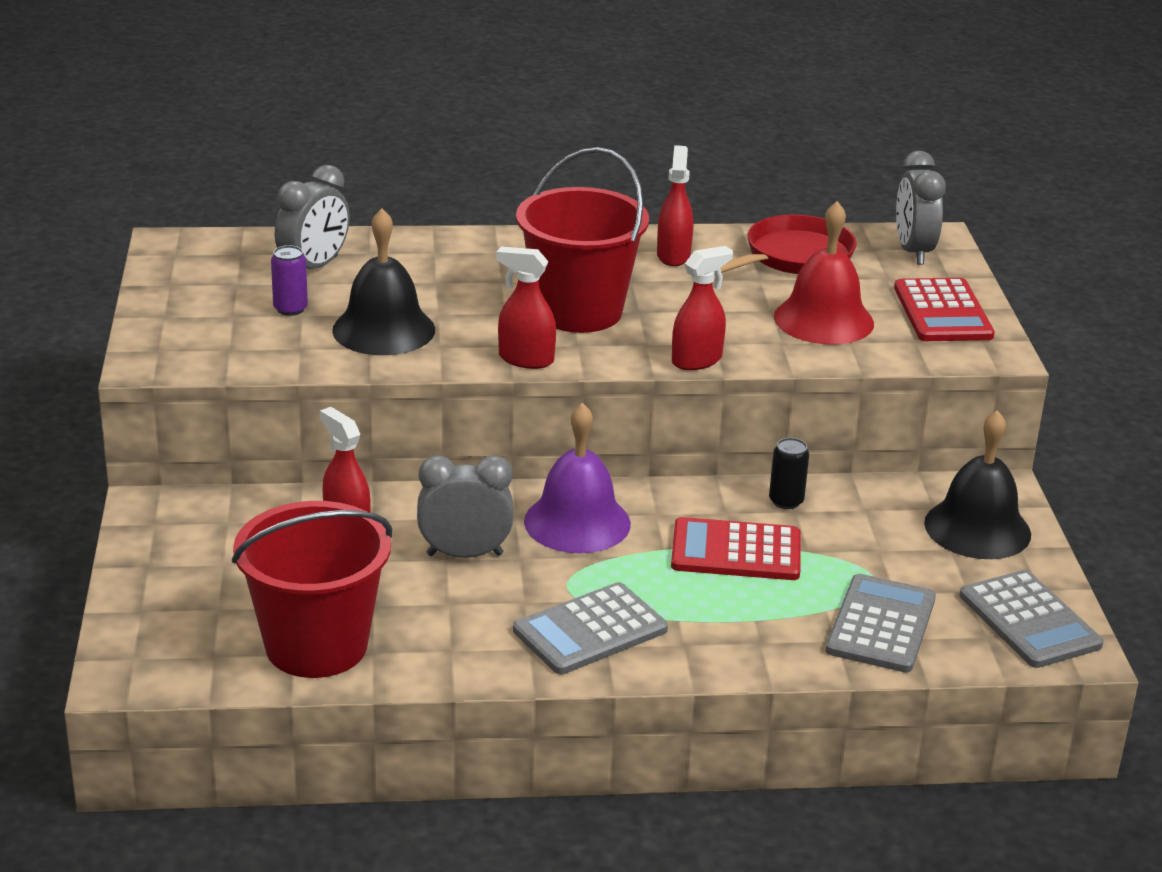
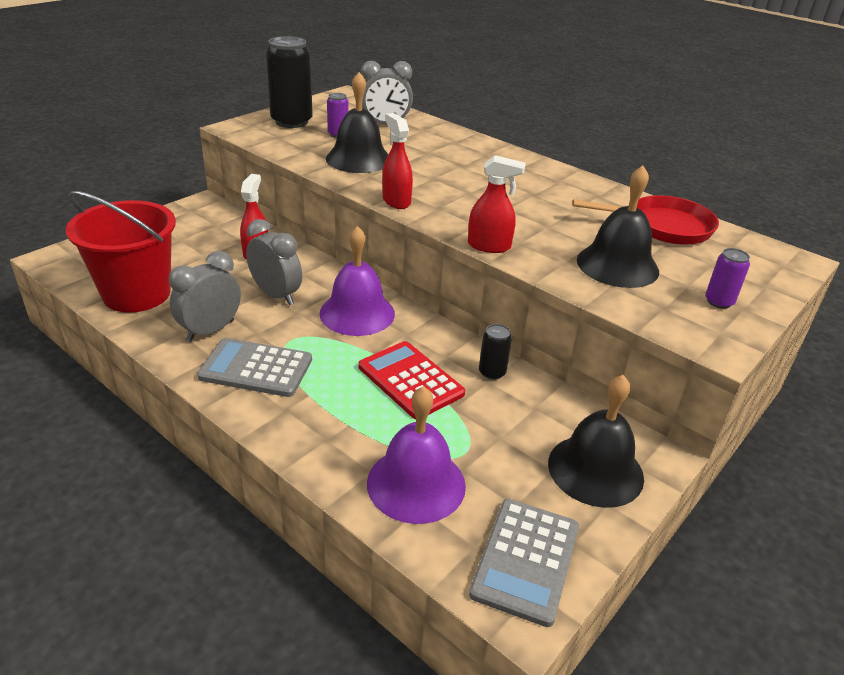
camera: 45 degrees right, 5 degrees up
(196, 319) = (291, 121): none -> black can
(578, 311) = (472, 194): red bucket -> none
(673, 255) = (584, 194): red spray bottle -> none
(823, 320) = (617, 265): red bell -> black bell
(881, 625) = (416, 484): grey calculator -> purple bell
(913, 252) = (761, 260): grey clock -> grey clock (210, 331)
(942, 312) = (719, 302): red calculator -> purple can

